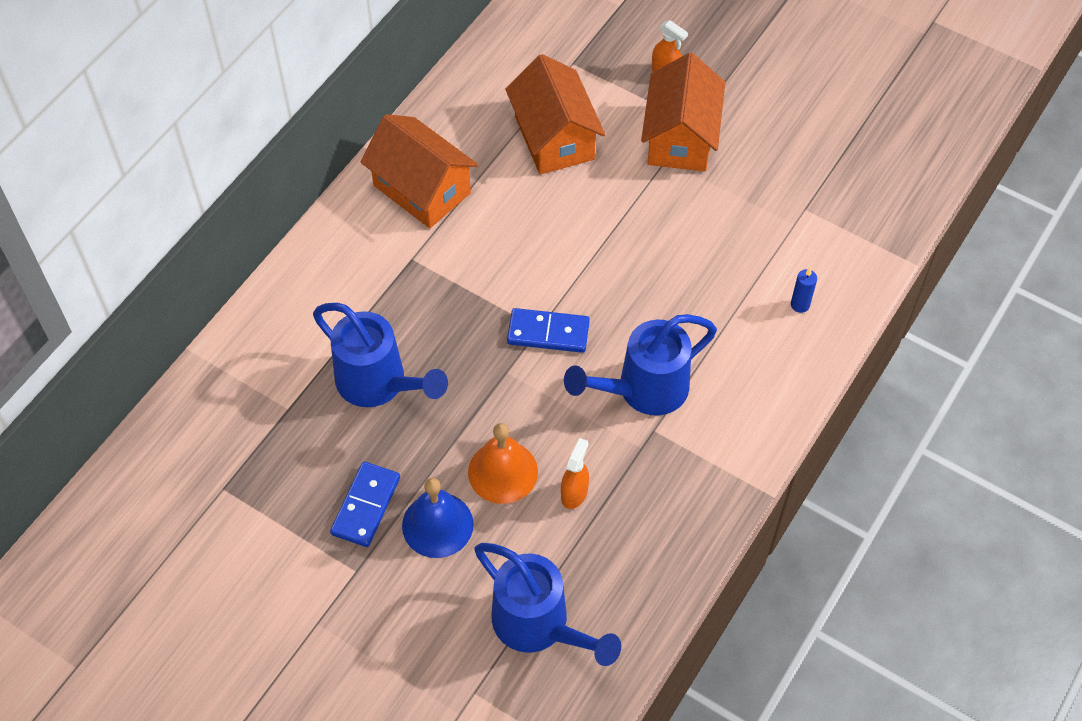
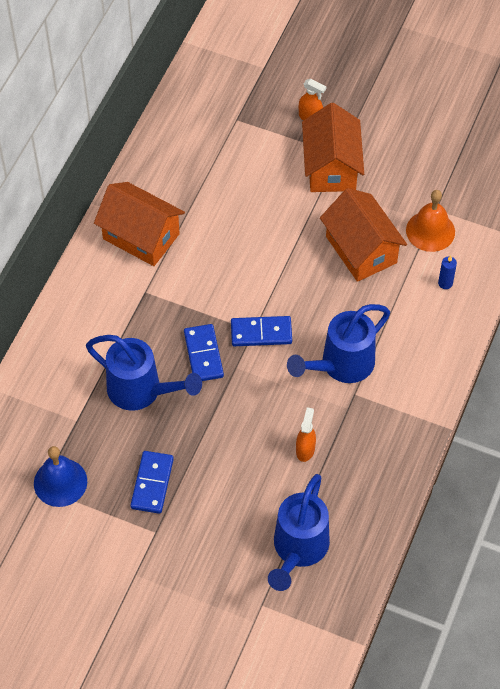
camera: 10 degrees left, 0 degrees up
(437, 525) = (209, 489): blue bell -> blue bell (60, 482)
(468, 349) = (203, 354): none -> blue domino
(503, 472) = (249, 442): orange bell -> orange bell (430, 231)
(538, 625) = (298, 549): blue watering can -> blue watering can turned 75 degrees clockwise
(554, 138) = (234, 181): orange house -> orange house (361, 250)

